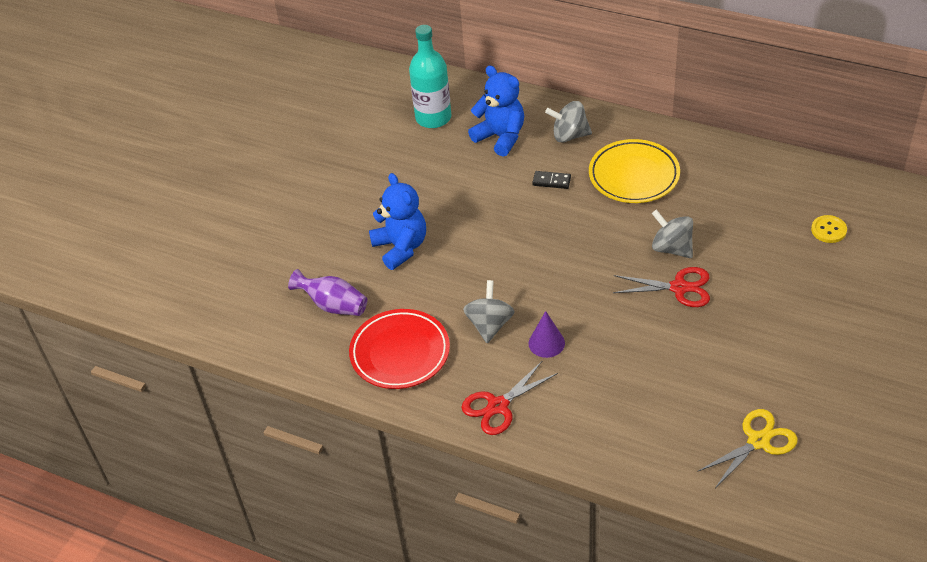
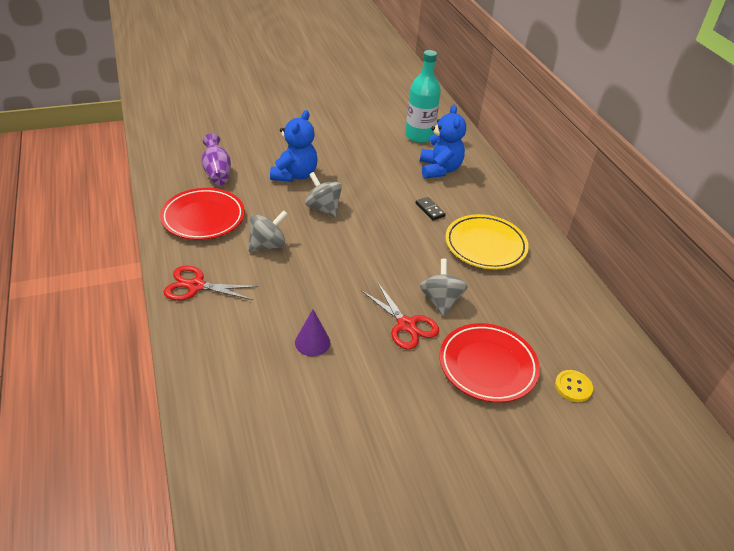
camera: 40 degrees right, 5 degrees down
(546, 343) = (278, 281): purple cone -> purple cone (312, 342)
(569, 135) = (481, 197): grey spinning top -> grey spinning top (323, 208)
(758, 441) = (292, 461): yellow scissors -> none
(766, 265) = (487, 366): none -> red plate

